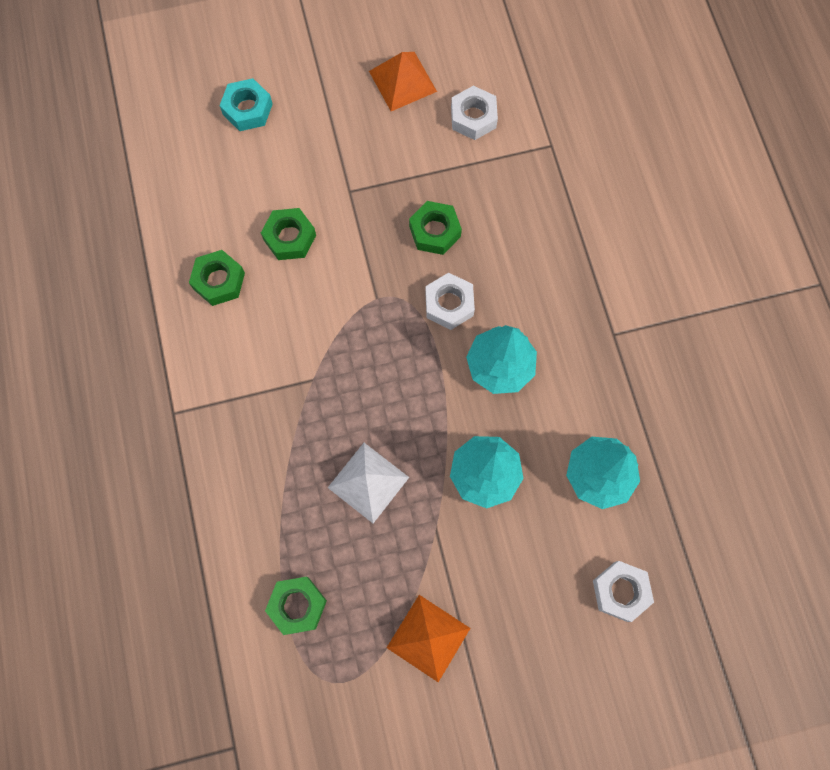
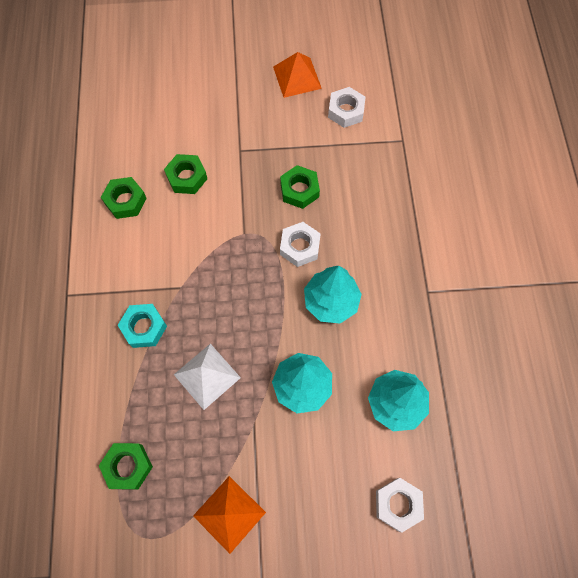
camera: 10 degrees right, 5 degrees down
(247, 109) = (176, 80): turquoise nut -> turquoise nut (144, 327)

